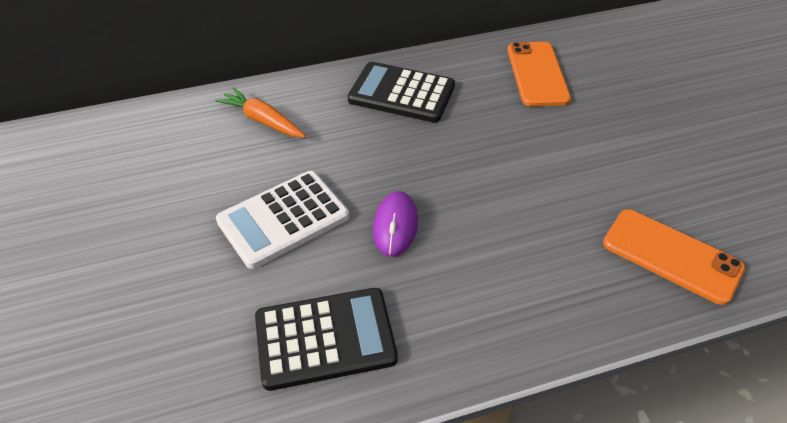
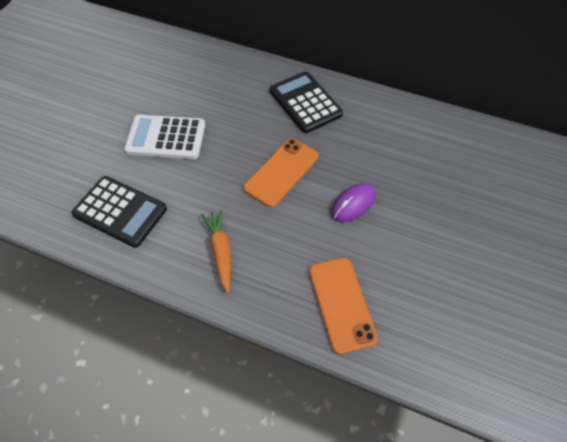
camera: 40 degrees right, 10 degrees up
(263, 121) = (214, 75): orange carrot -> orange carrot (220, 252)
(395, 226) = (213, 178): purple mouse -> purple mouse (353, 204)
(537, 74) = (404, 139): orange phone -> orange phone (281, 172)

